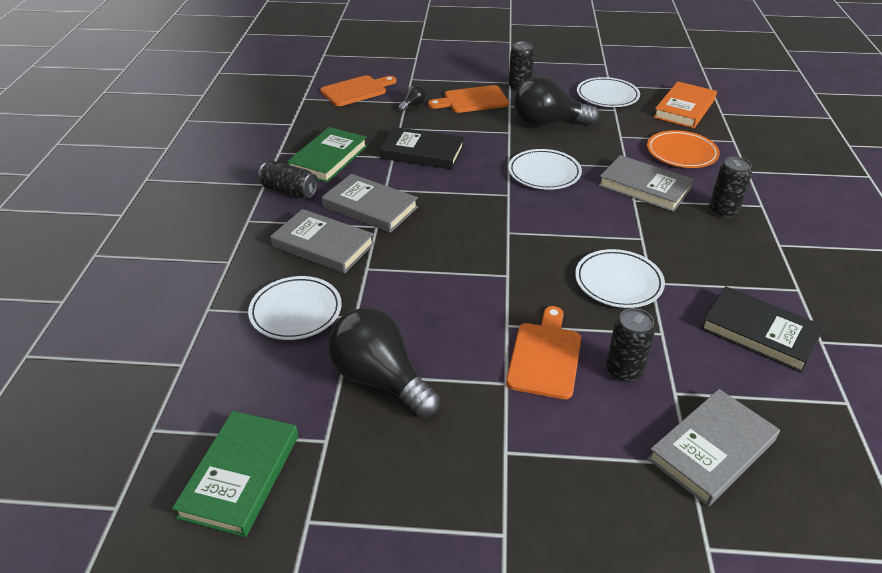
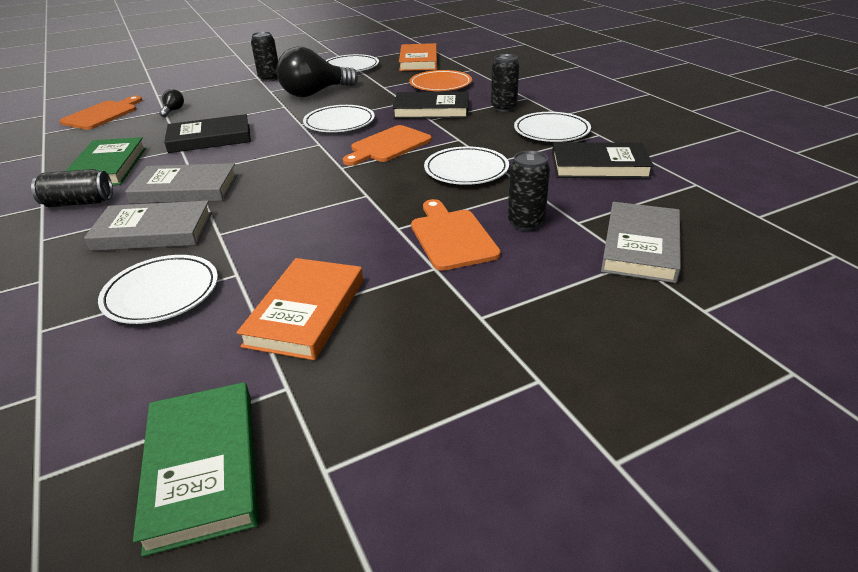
camera: 30 degrees left, 5 degrees down
(380, 379) = (306, 312): black light bulb -> orange book
(472, 100) = (231, 95): orange cutting board -> orange cutting board (388, 146)
(644, 187) = (431, 110): grey book -> black book
(748, 264) = (551, 131): none -> white plate

